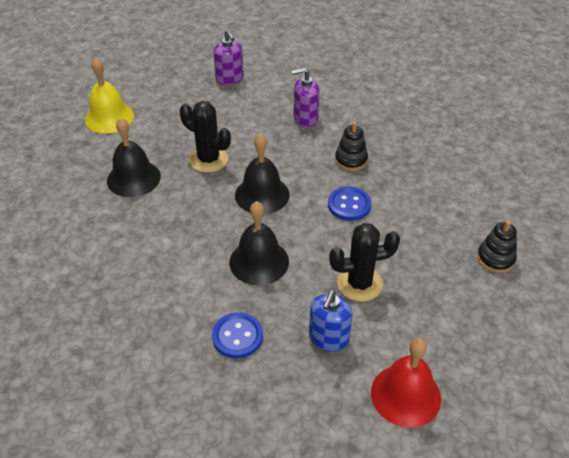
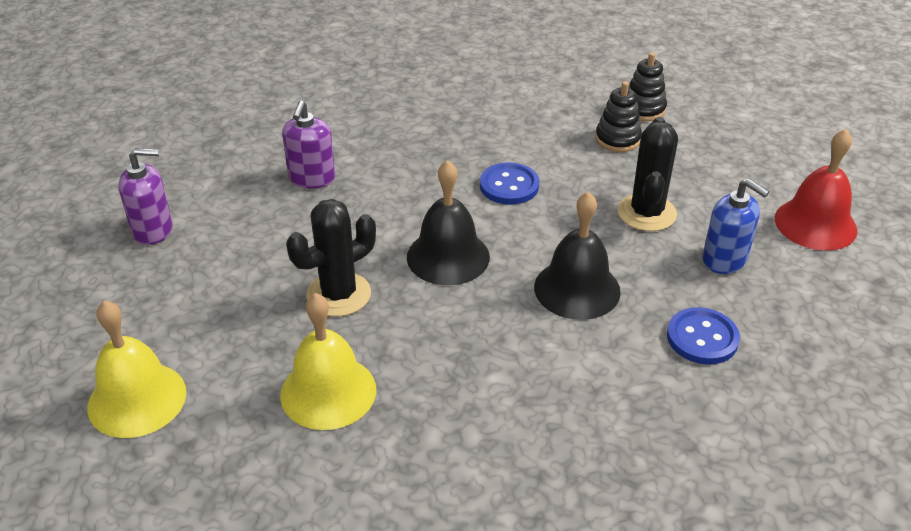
camera: 70 degrees left, 5 degrees down
(133, 178) = (328, 392): black bell -> yellow bell
(351, 160) = (426, 162): black stacking toy -> black stacking toy (617, 139)

